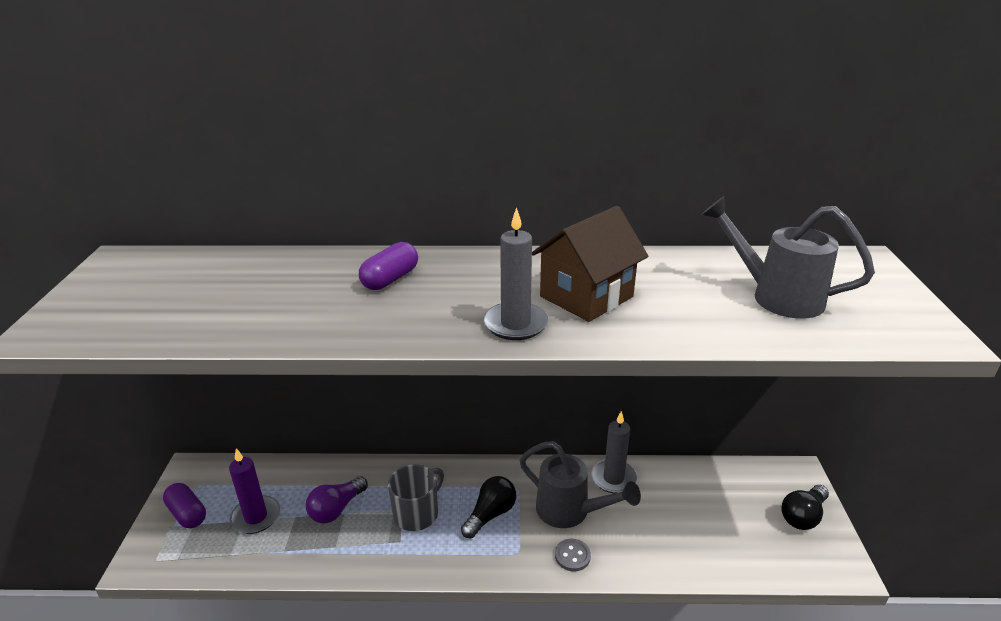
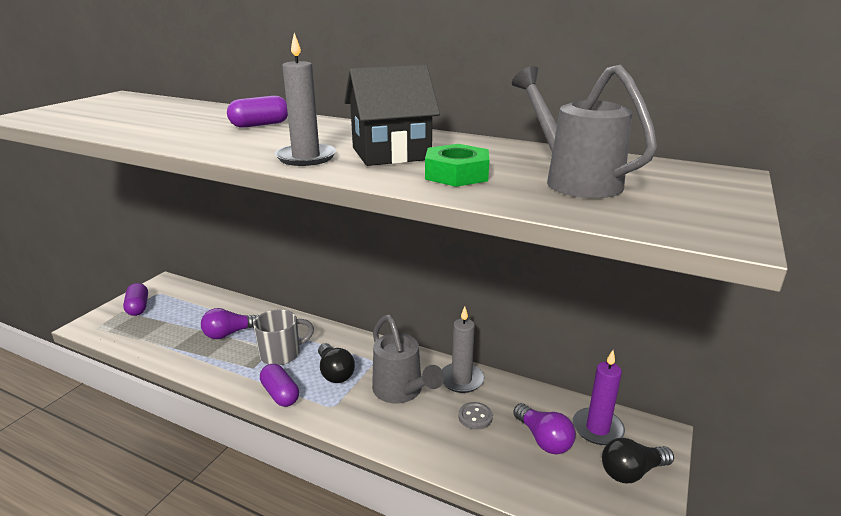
camera: 25 degrees right, 5 degrees down
(256, 517) = (175, 322): purple candle -> purple candle (597, 428)
(455, 560) = (280, 394): none -> purple capsule
(490, 514) = (335, 372): black light bulb -> black light bulb turned 90 degrees clockwise
(572, 556) = (374, 424): grey button -> grey button (475, 417)
(586, 297) = (391, 153): brown house -> black house
(679, 313) = (456, 174): none -> green nut
(721, 513) = (543, 439): none -> purple light bulb

